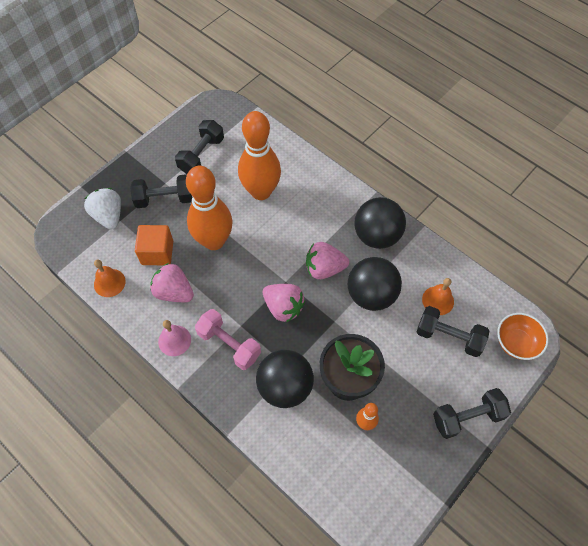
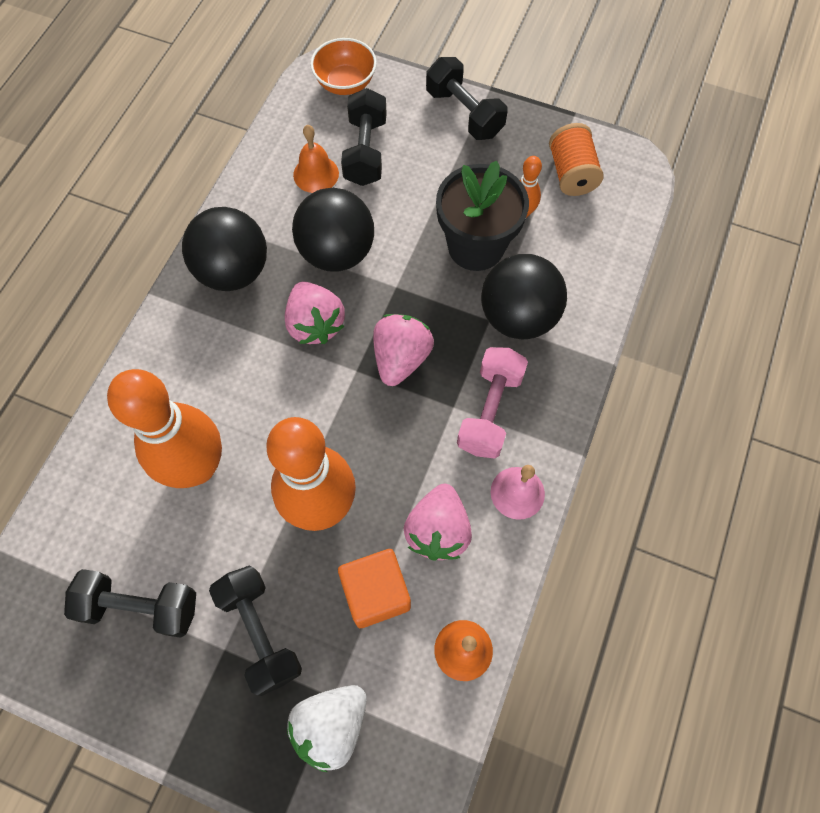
camera: 110 degrees left, 5 degrees up
(388, 474) = (571, 174): none -> orange spool

